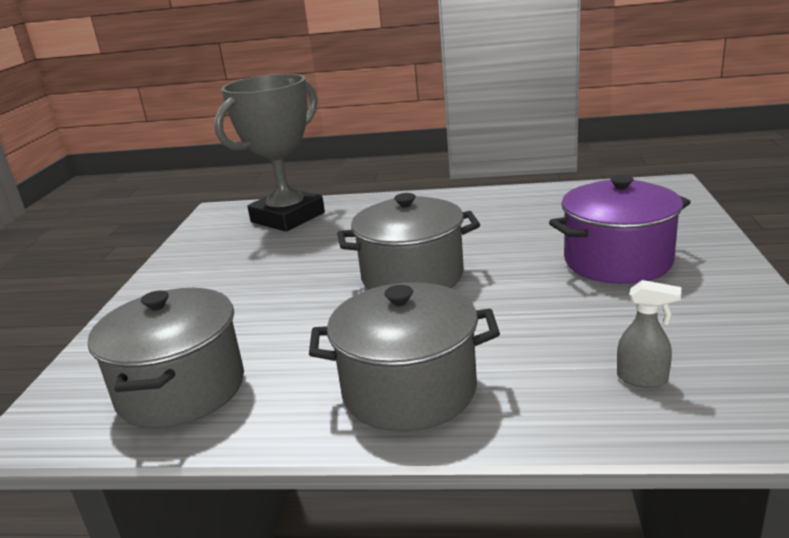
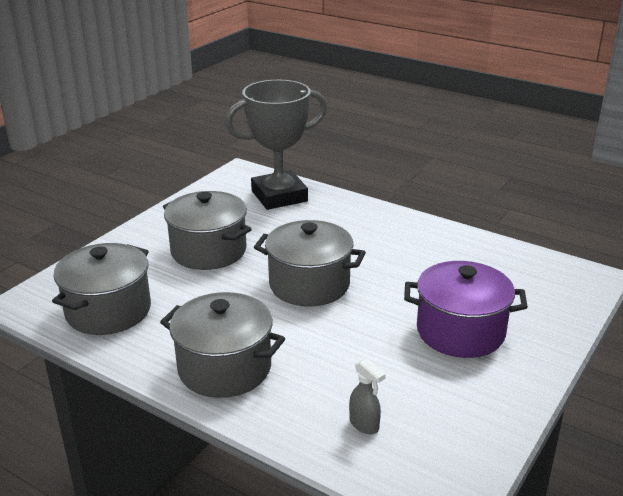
camera: 25 degrees right, 5 degrees up
(257, 286) = (208, 251): none -> grey pot

